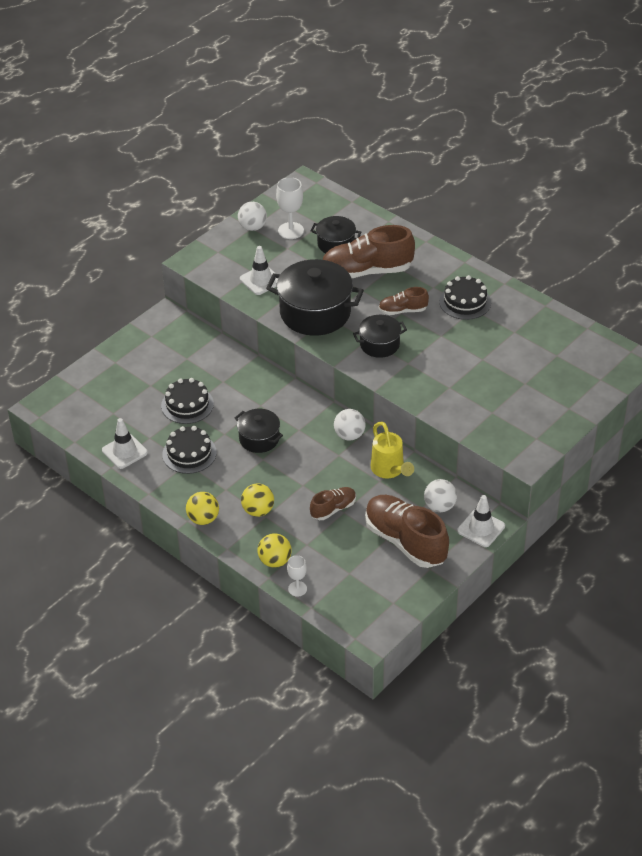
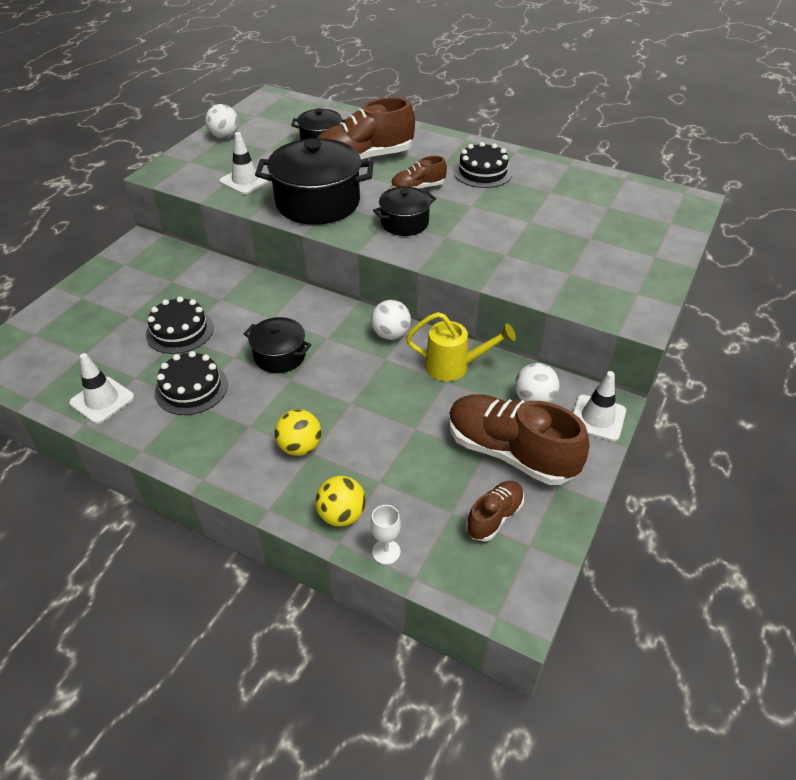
camera: 15 degrees left, 0 degrees up
(203, 519) = (225, 472): yellow ball -> none
(291, 230) = (268, 135): white goblet -> none
(333, 509) = (400, 427): brown shoe -> brown shoe (494, 517)
(389, 470) = (454, 367): yellow watering can -> yellow watering can turned 45 degrees counterclockwise

